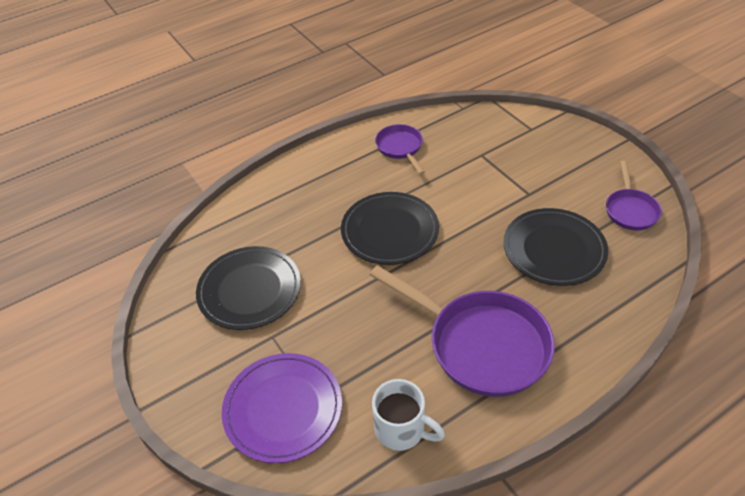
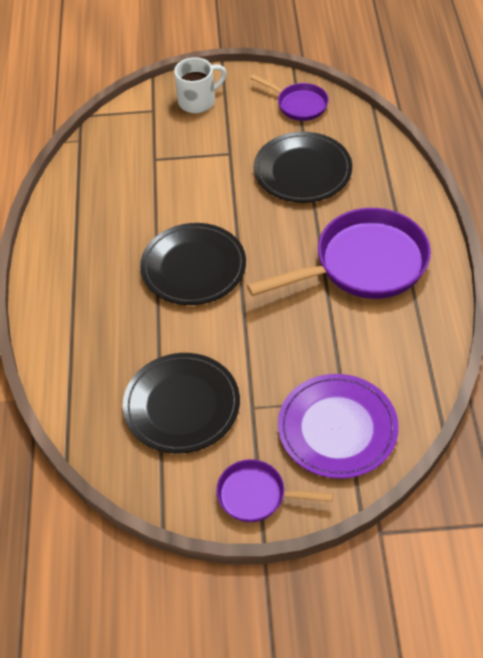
camera: 60 degrees left, 5 degrees up
(400, 148) = (91, 210): purple pan -> purple pan (256, 495)
(401, 429) = (409, 353): white mug -> white mug (198, 101)

